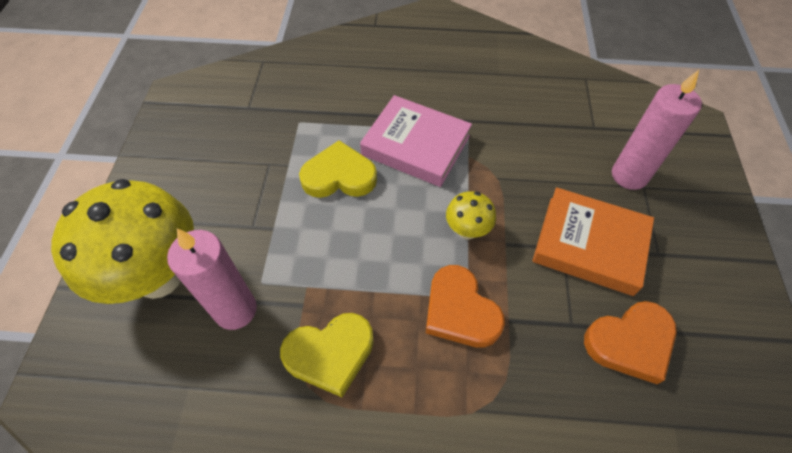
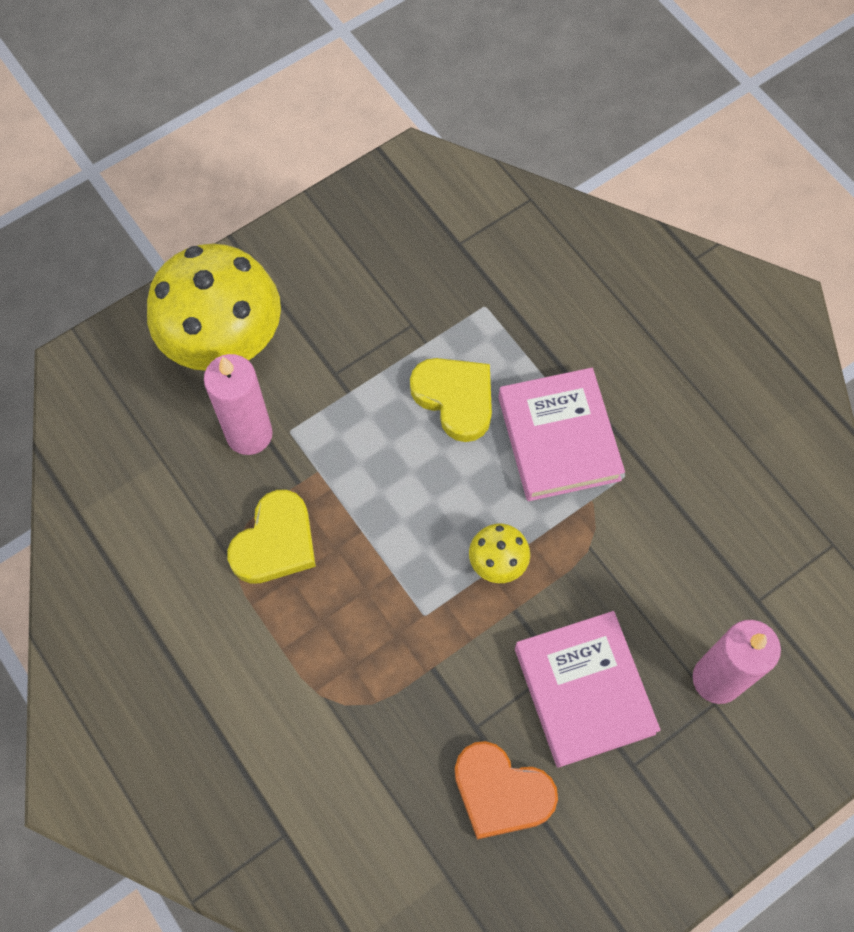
camera: 50 degrees right, 10 degrees up
(330, 354) = (275, 542): yellow heart -> yellow heart turned 90 degrees counterclockwise
(460, 311) = (405, 619): orange heart -> none
(589, 245) = (583, 691): orange book -> pink book

